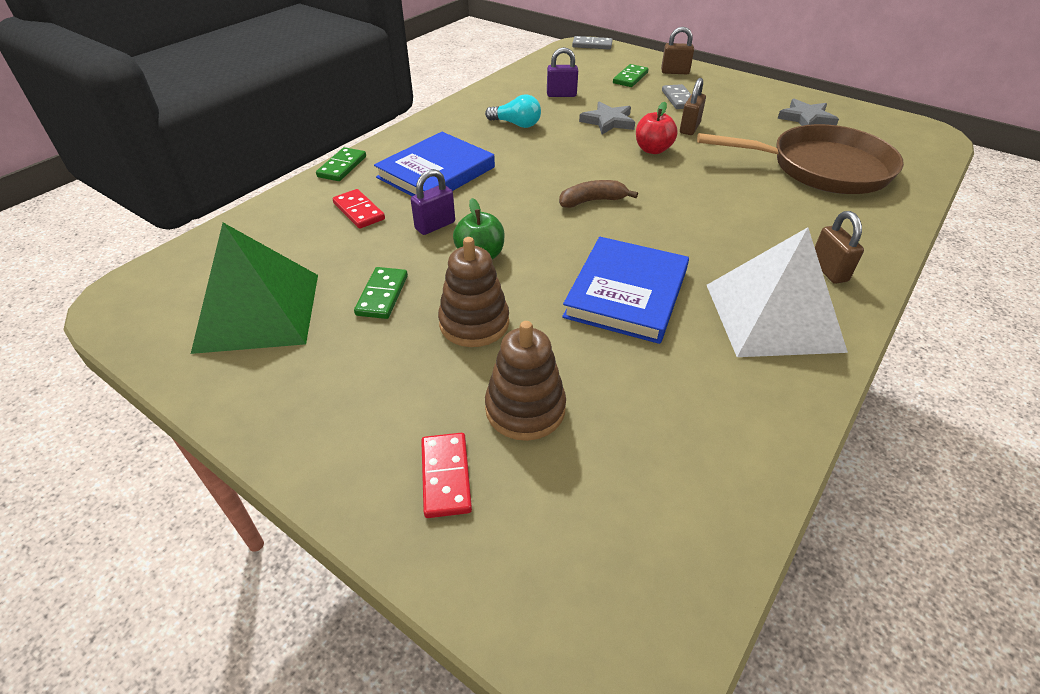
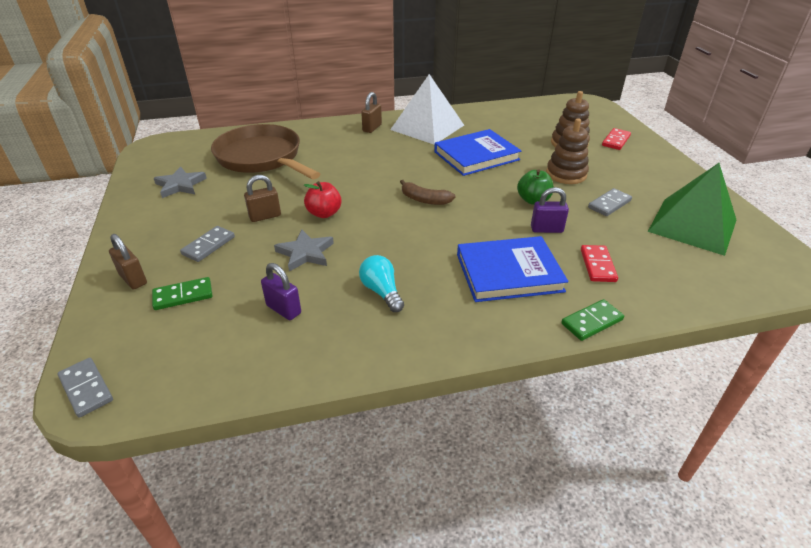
camera: 140 degrees left, 5 degrees down
(382, 295) = (609, 204): green domino -> grey domino

